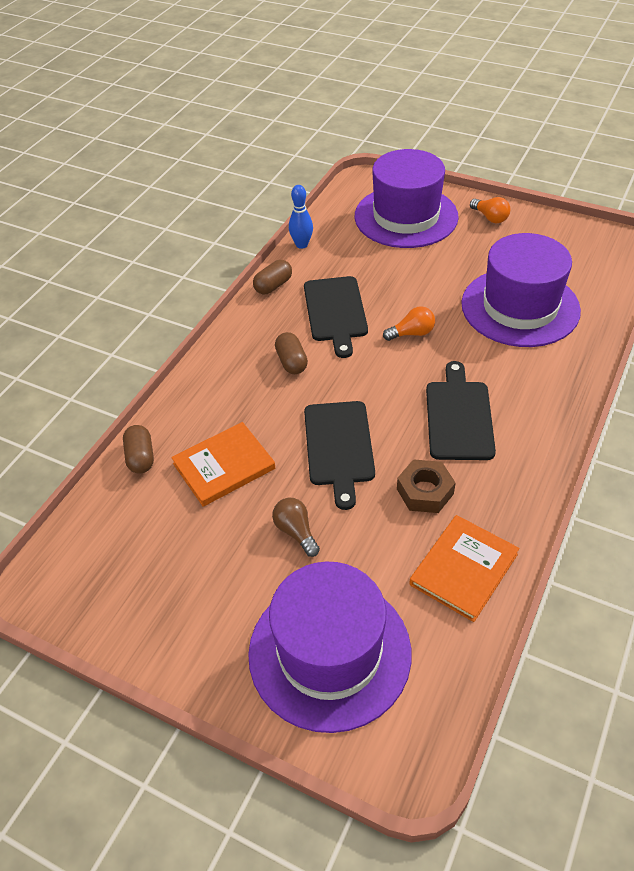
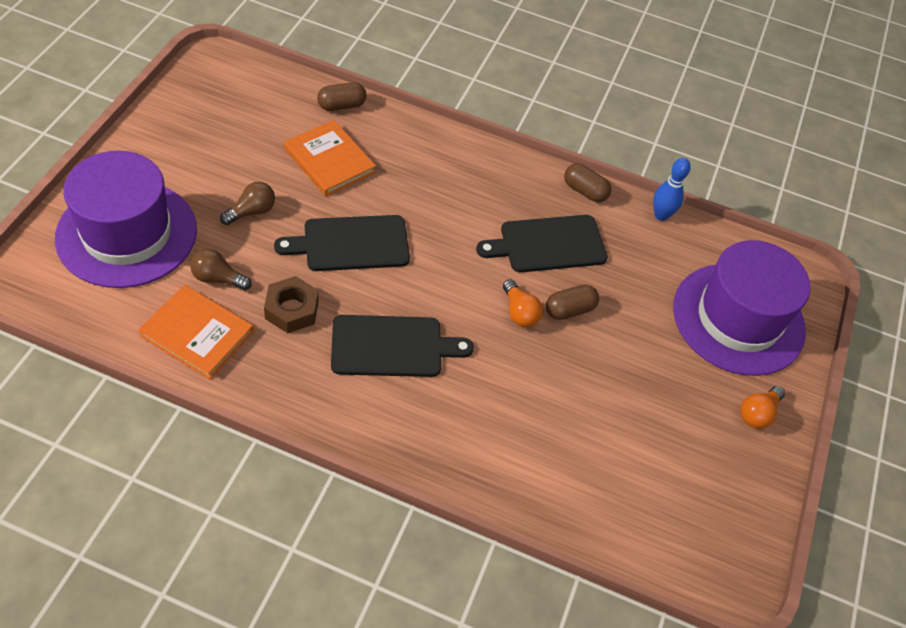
camera: 75 degrees right, 5 degrees up
(291, 362) = (467, 207): brown capsule -> brown capsule (569, 310)
(390, 556) = (218, 278): none -> brown light bulb
(520, 307) = (578, 427): purple hat -> none

